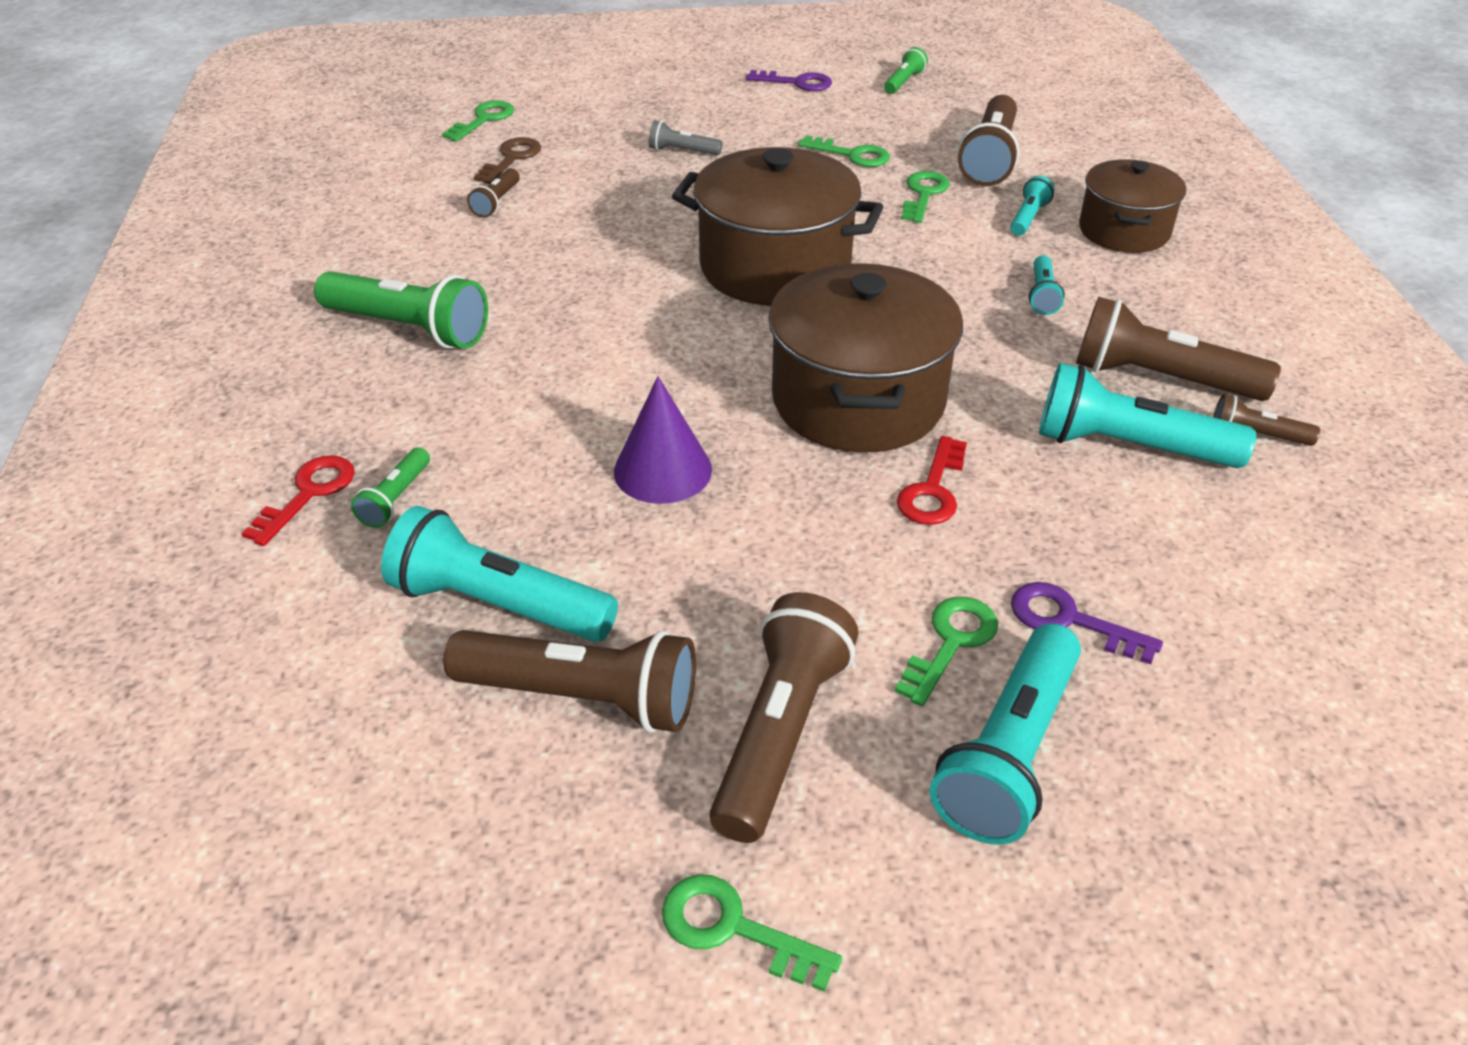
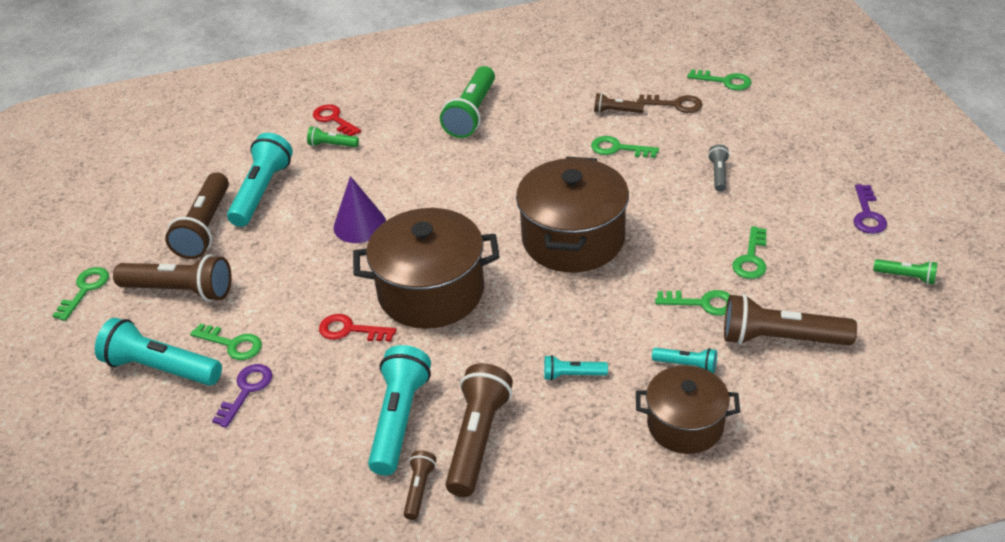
camera: 85 degrees right, 0 degrees up
(308, 494) = (334, 119): red key -> red key turned 150 degrees counterclockwise
(588, 211) = (618, 149): none -> green key

